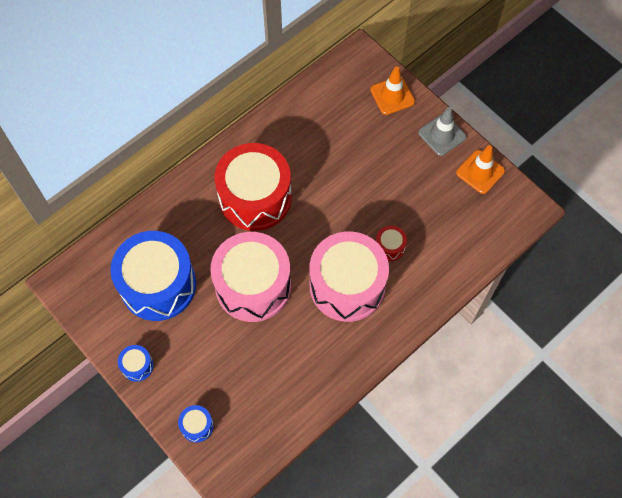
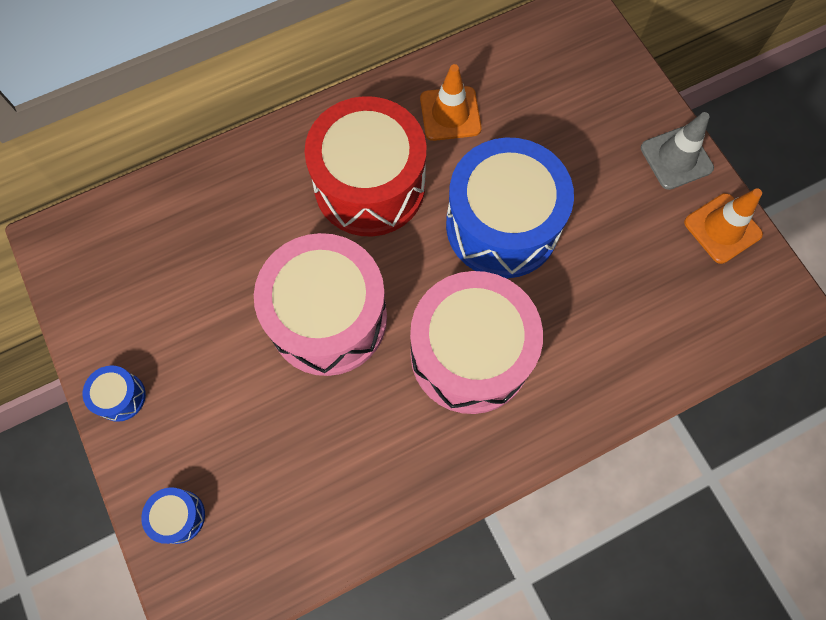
camera: 15 degrees right, 5 degrees up
(158, 285) = (189, 280): blue drum -> blue drum (502, 225)
(390, 247) = (552, 310): red drum -> none
(392, 96) = (615, 82): orange traffic cone -> orange traffic cone (450, 114)

